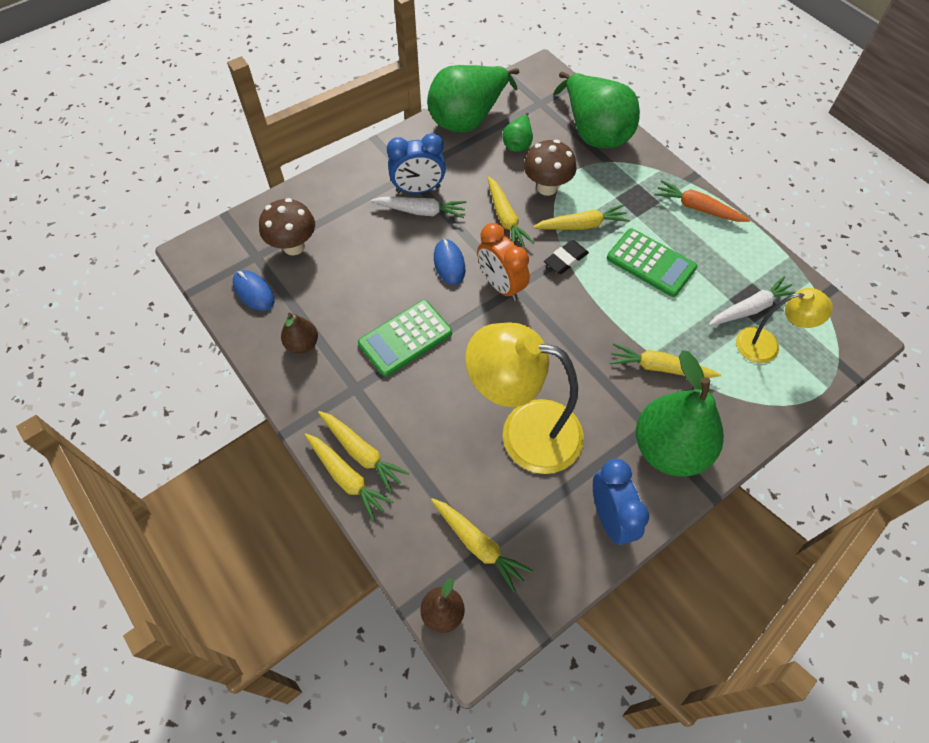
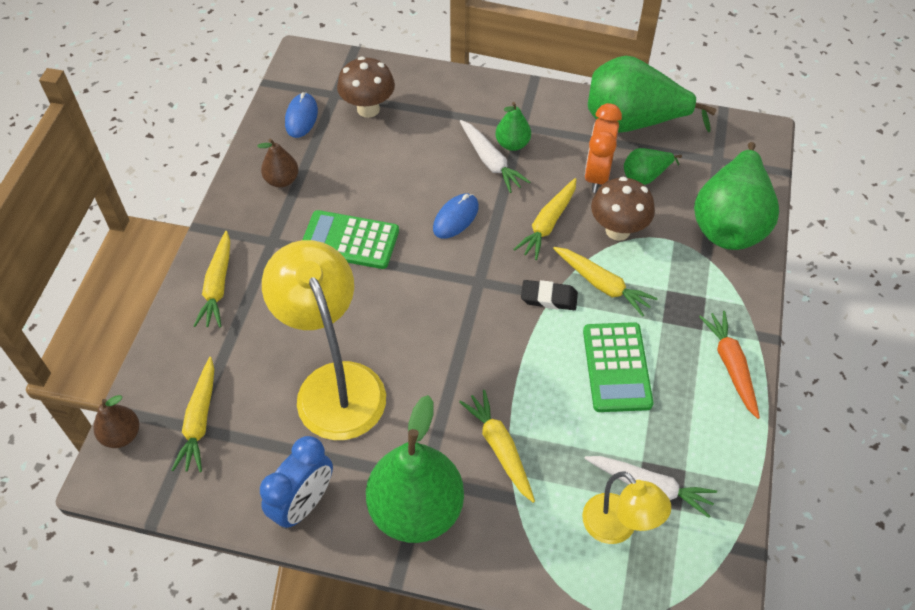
camera: 50 degrees right, 5 degrees down
(347, 478) = (187, 292): yellow carrot -> none
(418, 189) = (512, 144): blue clock -> green pear
(501, 285) = (470, 269): orange clock -> orange clock (597, 175)

